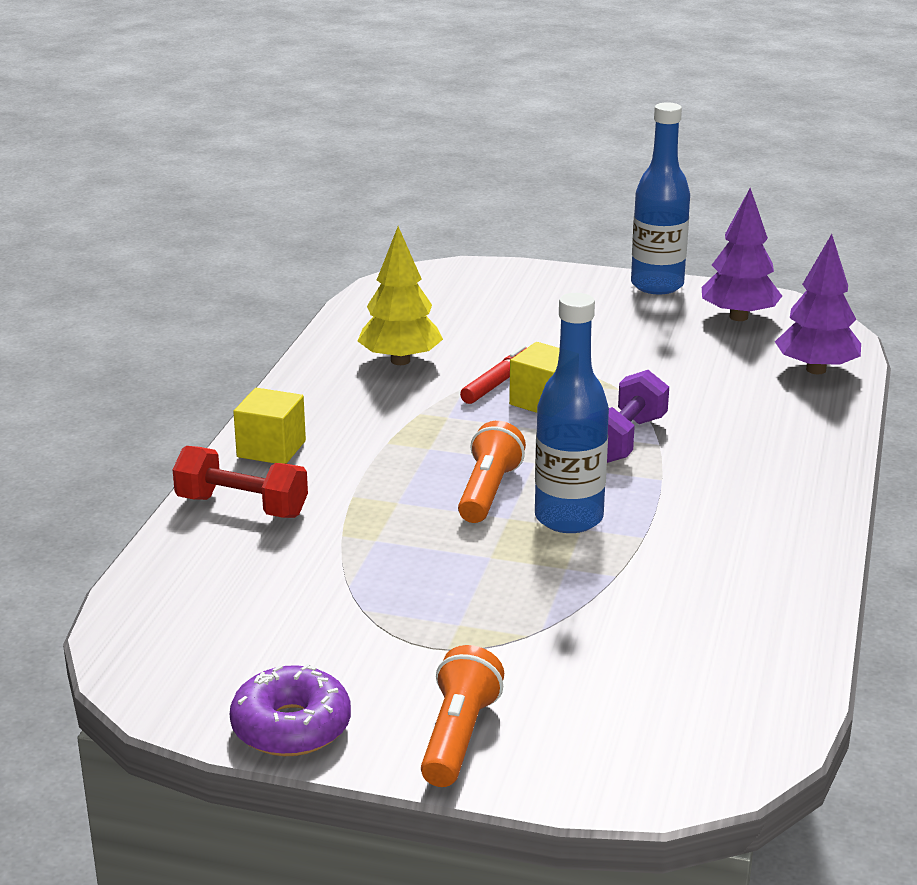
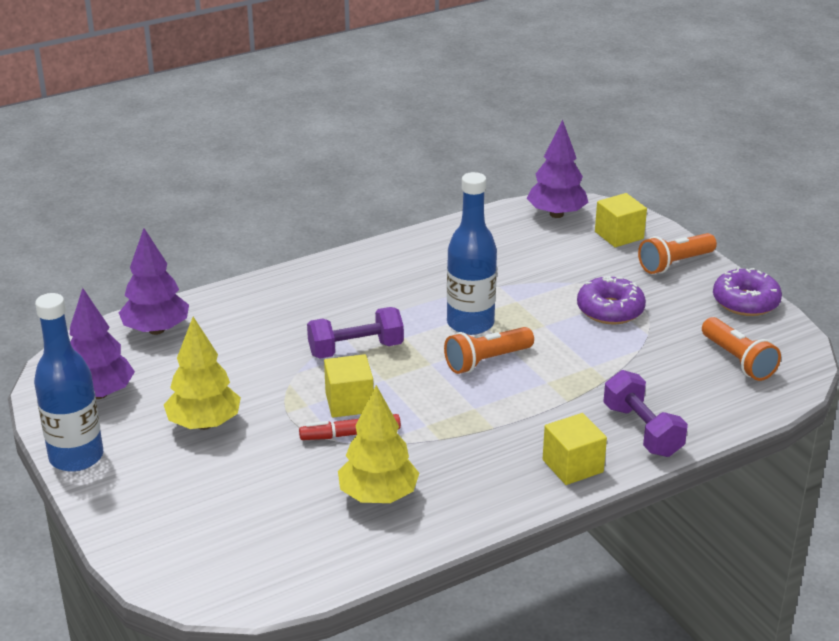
camera: 135 degrees left, 5 degrees up
(217, 633) = (738, 360): none -> orange flashlight
(242, 507) = (642, 430): red dumbbell -> purple dumbbell
(447, 617) = (610, 310): none -> purple donut
(598, 742) = (619, 235): none -> yellow cube
(620, 338) = (204, 424): none -> yellow tree
(734, 727) = (556, 214): none -> purple tree

